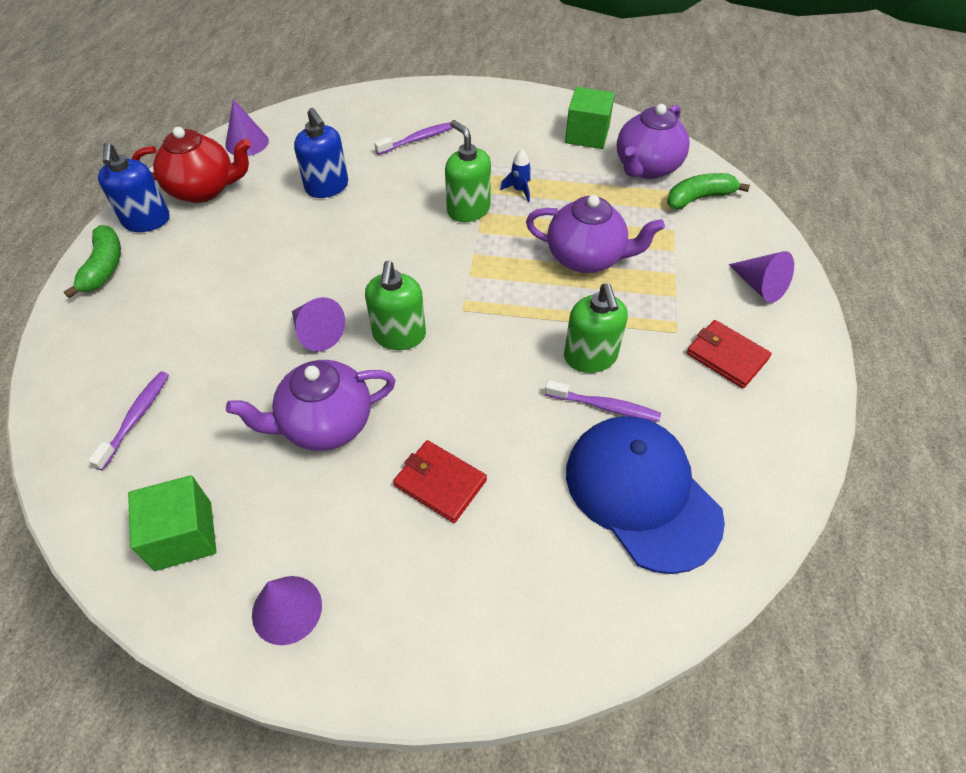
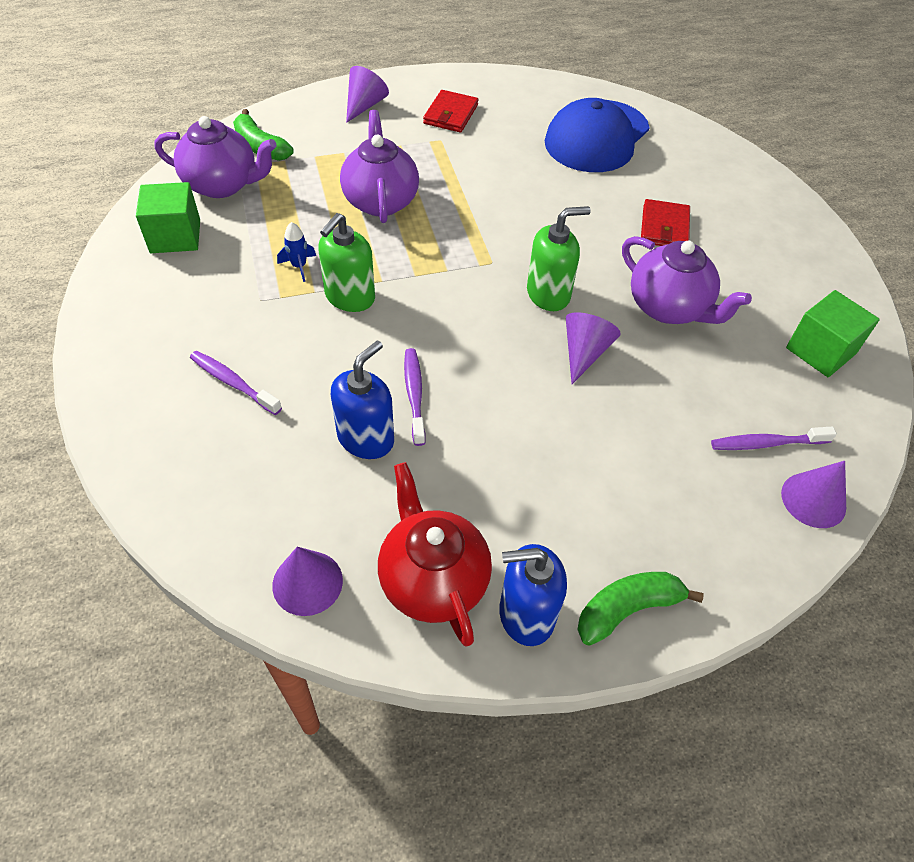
camera: 115 degrees left, 0 degrees up
(146, 221) = (526, 614): blue soap dispenser -> blue soap dispenser turned 150 degrees counterclockwise
(287, 609) = (811, 271): purple cone -> purple cone (813, 500)
(590, 357) = (496, 178): green soap dispenser -> none
(605, 406) = (538, 163): purple toothbrush -> purple toothbrush (414, 394)

